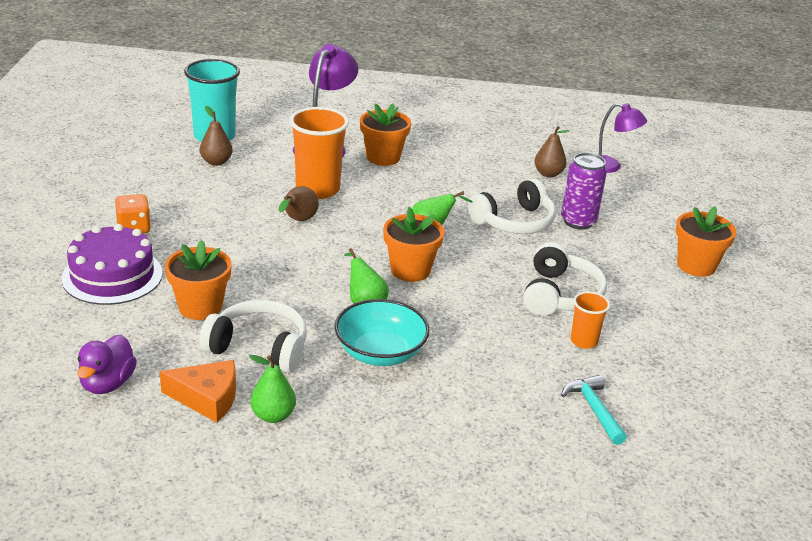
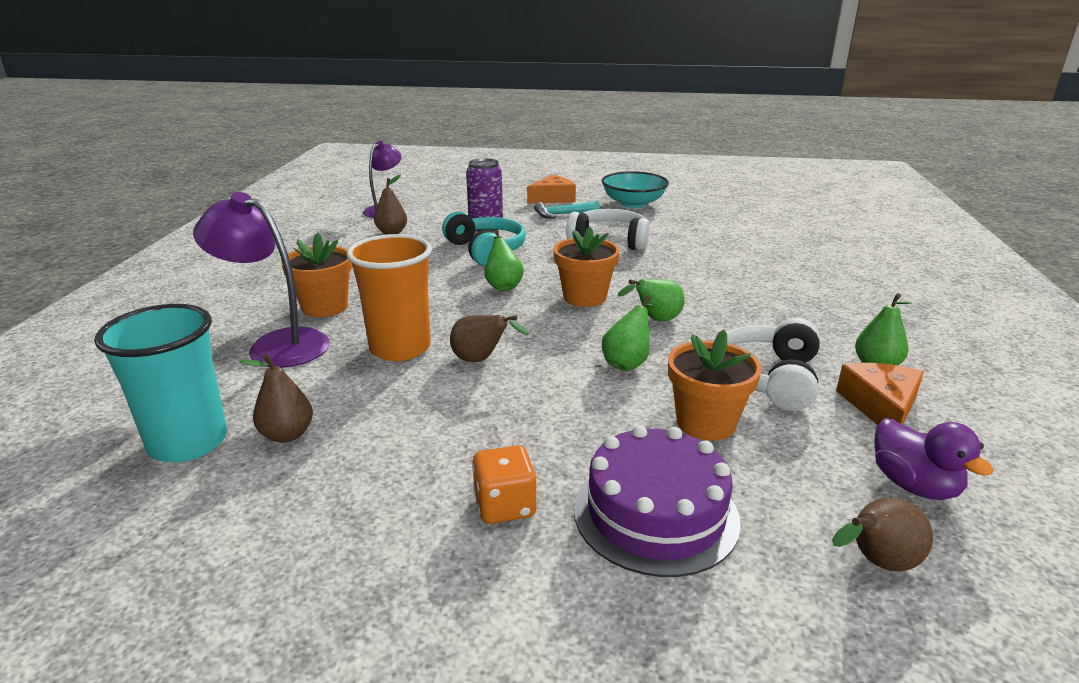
camera: 85 degrees left, 5 degrees down
(46, 346) = (876, 563): none -> brown pear
(107, 384) = (914, 485): purple duck -> purple duck turned 45 degrees clockwise
(289, 282) = (627, 362): none -> green pear
(380, 353) = (737, 313): turquoise bowl -> turquoise bowl (633, 203)
(514, 221) = (485, 250): white headphones -> turquoise headphones
(584, 341) = (674, 237): orange cup -> none
(594, 409) = (760, 240): turquoise hammer -> turquoise hammer (562, 214)
(696, 265) = (553, 198): orange flower pot -> orange cheese

